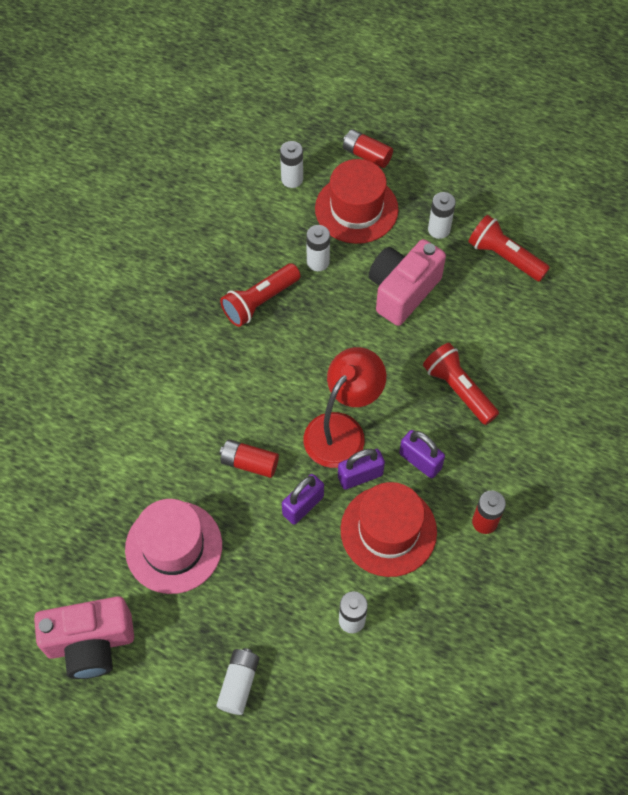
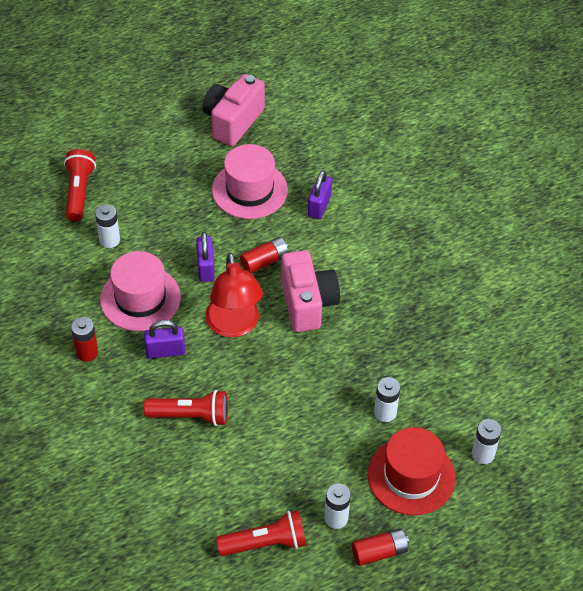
camera: 130 degrees right, 10 degrees down
(239, 684) = (136, 167): white battery -> none
(260, 302) = (384, 352): red flashlight -> red flashlight (79, 192)
(360, 476) = (192, 311): purple padlock -> purple padlock (319, 206)
(366, 155) = (460, 527): red battery -> red battery (379, 552)
(388, 530) = (140, 298): red hat -> pink hat
(402, 291) = (305, 447): pink camera -> pink camera (307, 303)

